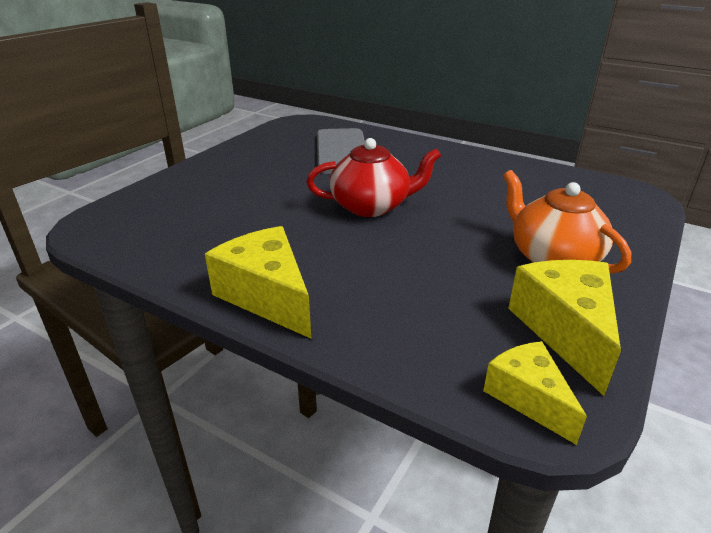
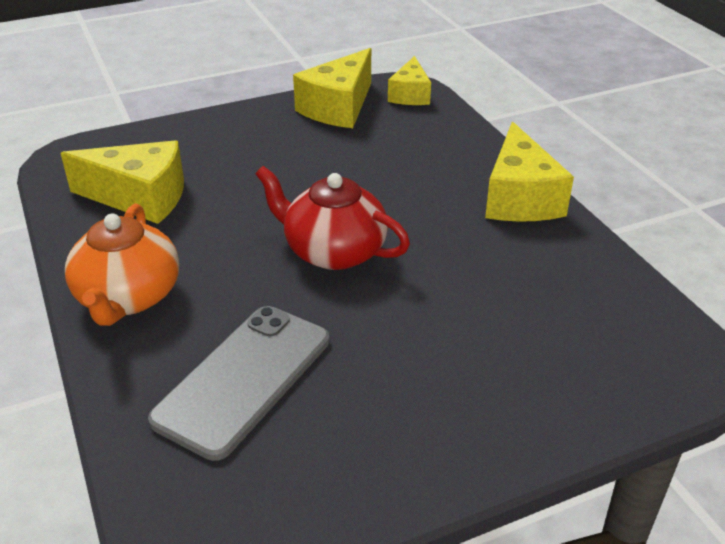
camera: 145 degrees left, 5 degrees up
(538, 191) = (140, 198): none -> yellow cheese
(552, 257) = (260, 142): orange teapot -> orange teapot (128, 297)

